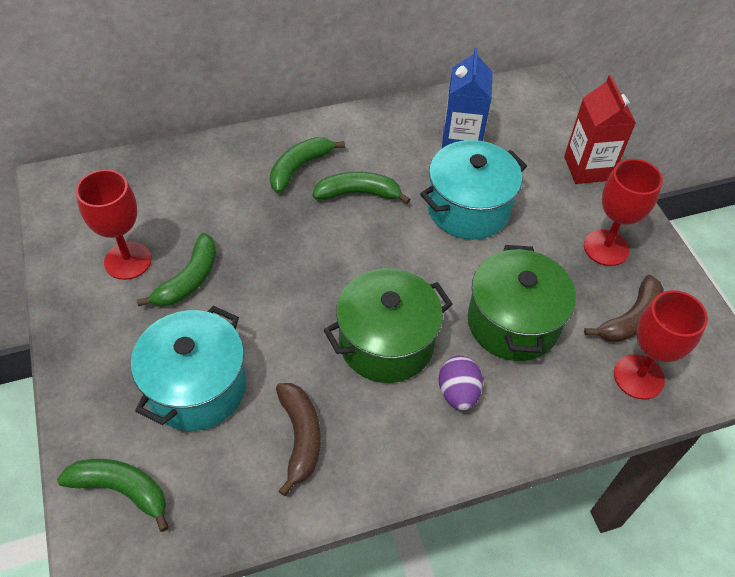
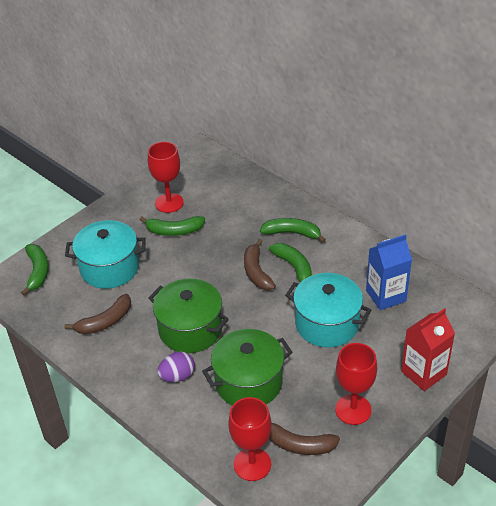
camera: 65 degrees right, 10 degrees down
(337, 230) = (256, 272): none -> brown banana

